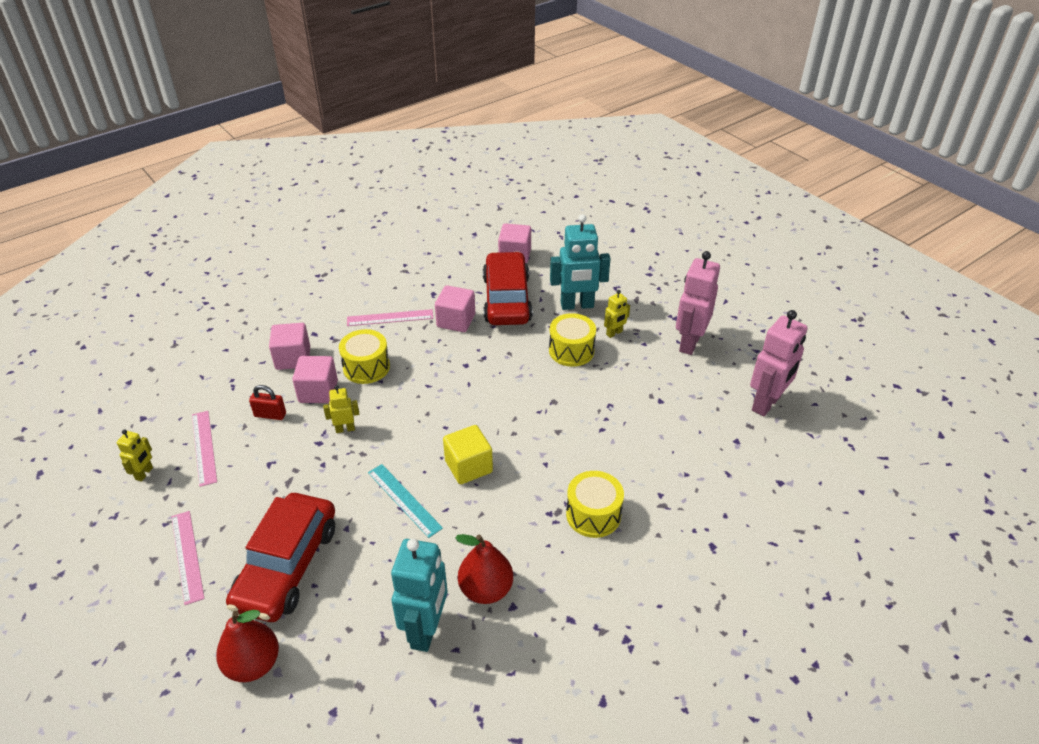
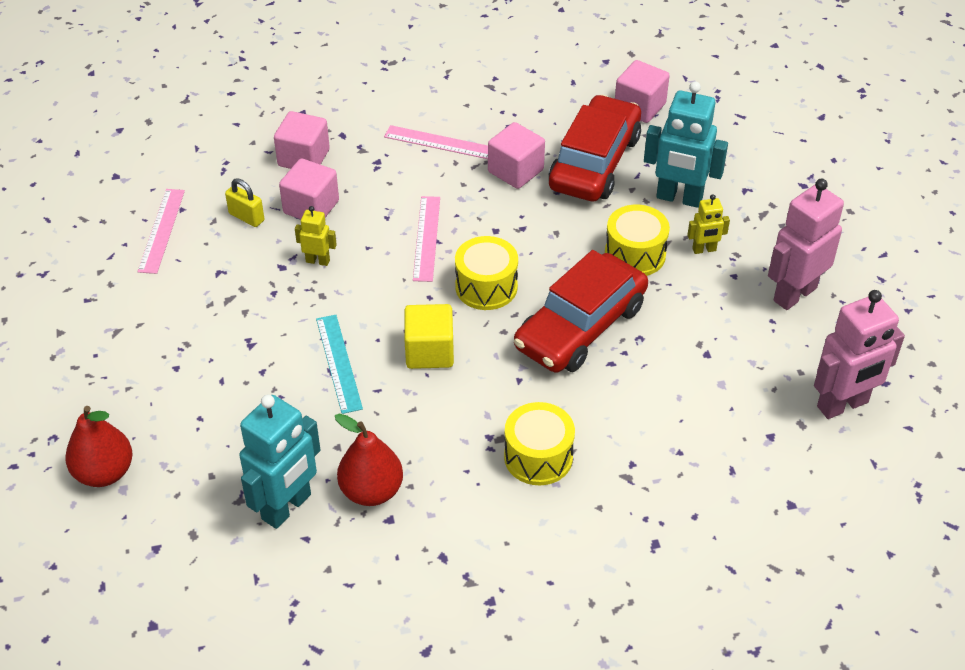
camera: 25 degrees right, 5 degrees up
(144, 473) = (90, 239): yellow robot -> none
(187, 556) = (92, 341): pink ruler -> pink ruler (426, 238)
(270, 415) = (246, 217): red padlock -> yellow padlock
(287, 566) = (183, 388): red car -> red car (580, 326)
(366, 367) = (379, 195): yellow drum -> yellow drum (486, 287)

